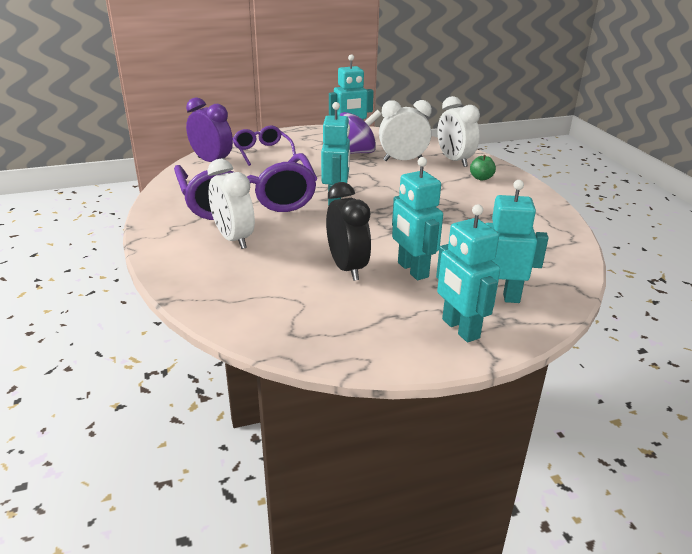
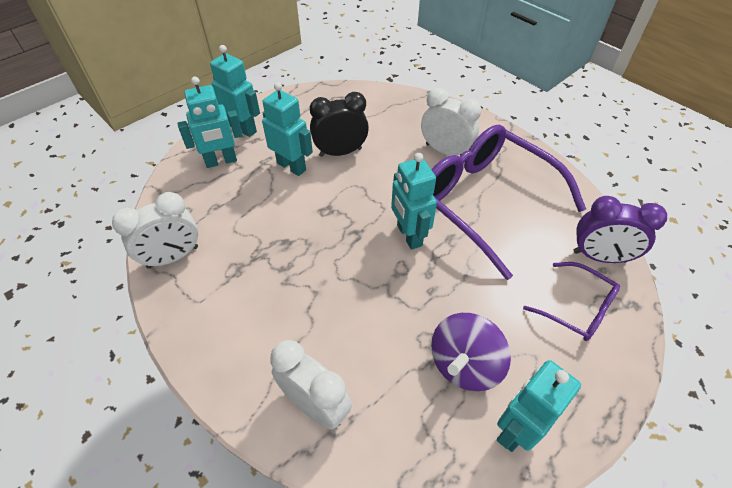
camera: 155 degrees right, 20 degrees up
(347, 268) = (340, 152): black clock -> black clock turned 120 degrees clockwise
(403, 160) = (388, 369): white clock -> white clock (173, 257)
(481, 178) = (264, 360): green apple -> none

